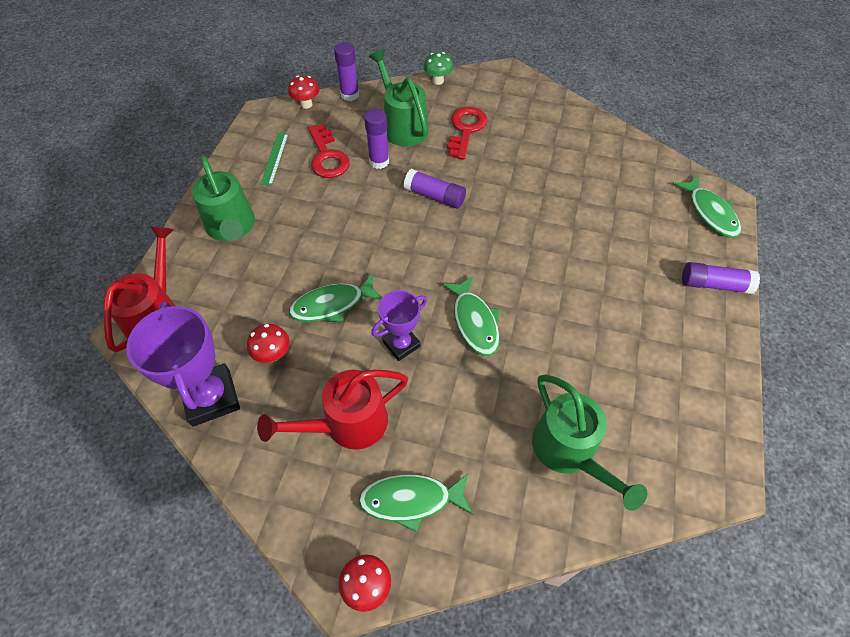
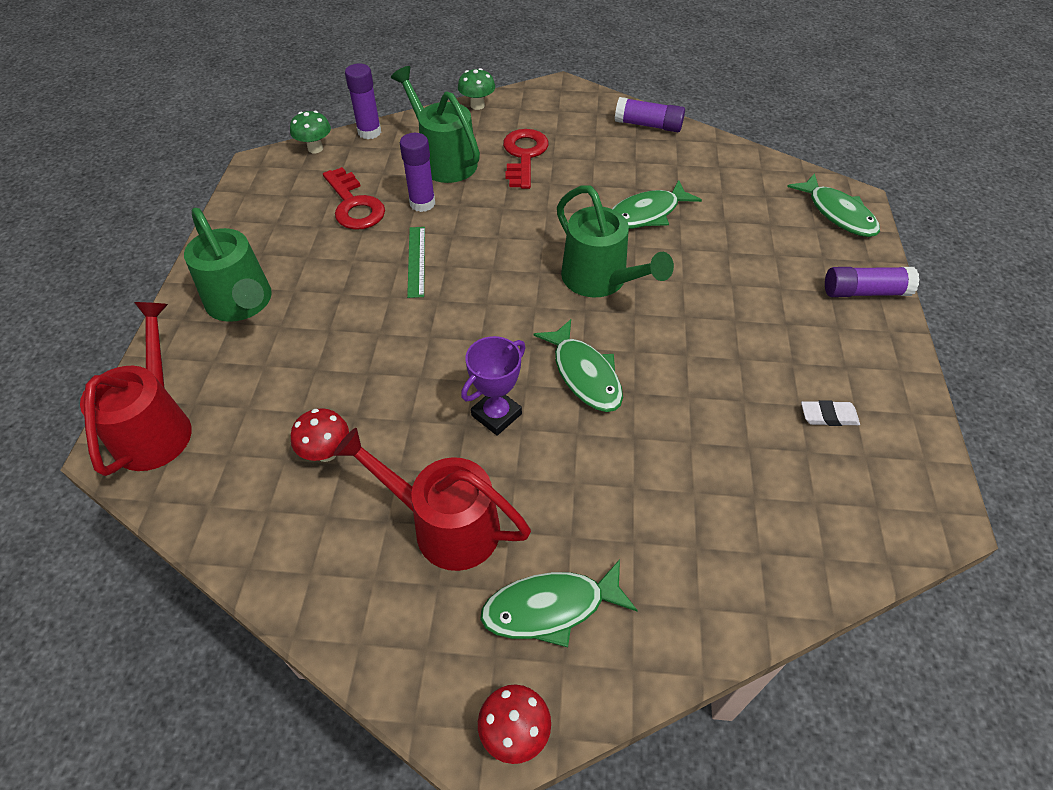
camera: 10 degrees left, 5 degrees down
(211, 397) = (250, 520): purple trophy -> none
(275, 158) = (285, 215): green ruler -> green ruler (416, 261)
(306, 104) = (315, 148): red mushroom -> green mushroom
(332, 305) = (395, 379): green fish -> green fish (647, 214)
(347, 424) = (444, 525): red watering can -> red watering can turned 60 degrees clockwise
(434, 196) = (501, 234): purple glue stick -> purple glue stick (648, 125)
(569, 452) = (742, 513): green watering can -> green watering can (601, 281)
(657, 385) = (828, 416): none -> white eraser

